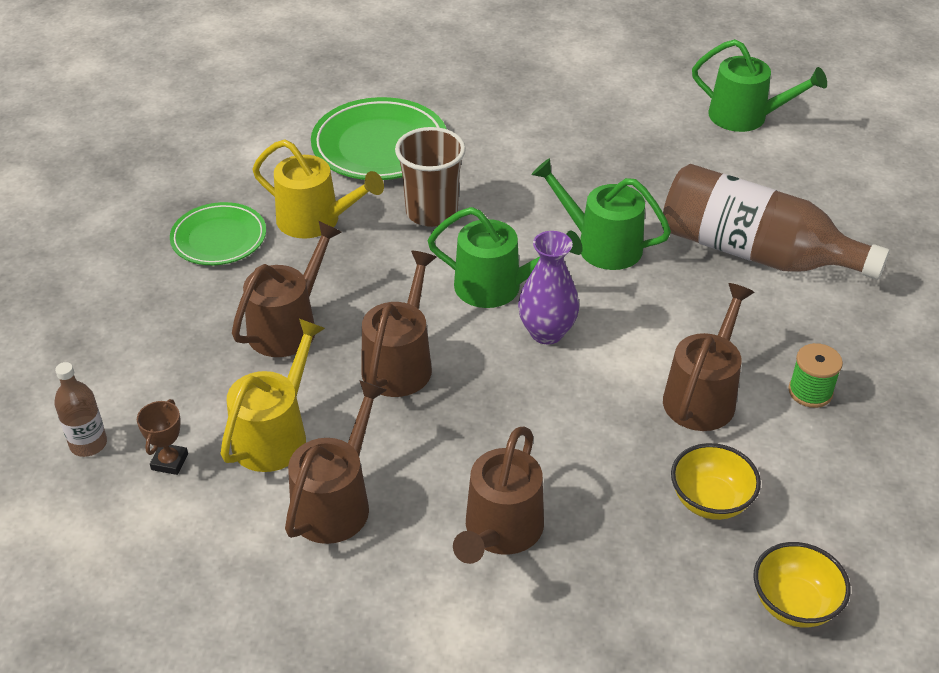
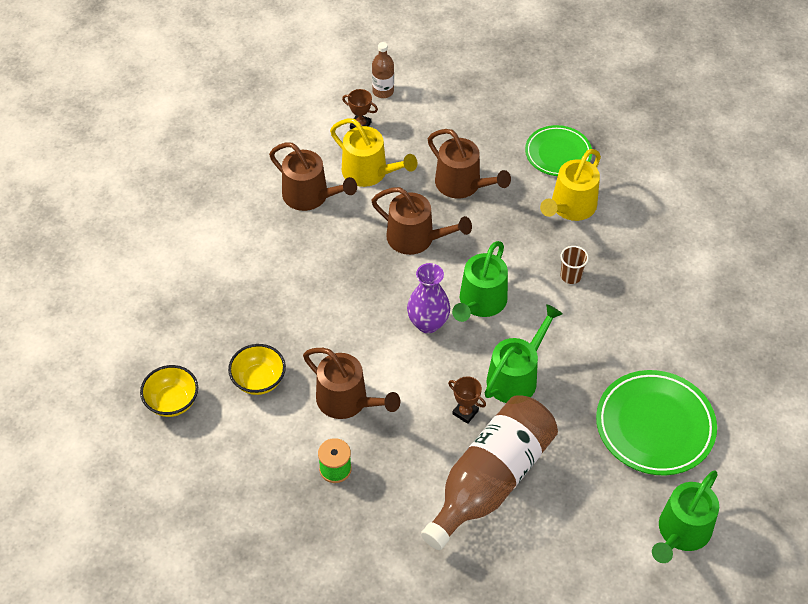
camera: 100 degrees right, 10 degrees up
(379, 146) = (659, 254): green plate -> green plate (654, 426)
(431, 212) = (571, 276): brown cup -> brown cup, size x0.53
(500, 531) = (267, 269): brown watering can -> none
(671, 283) = (465, 412): none -> brown trophy

